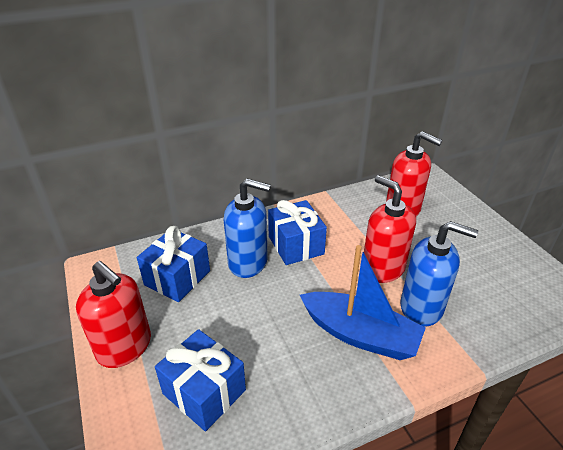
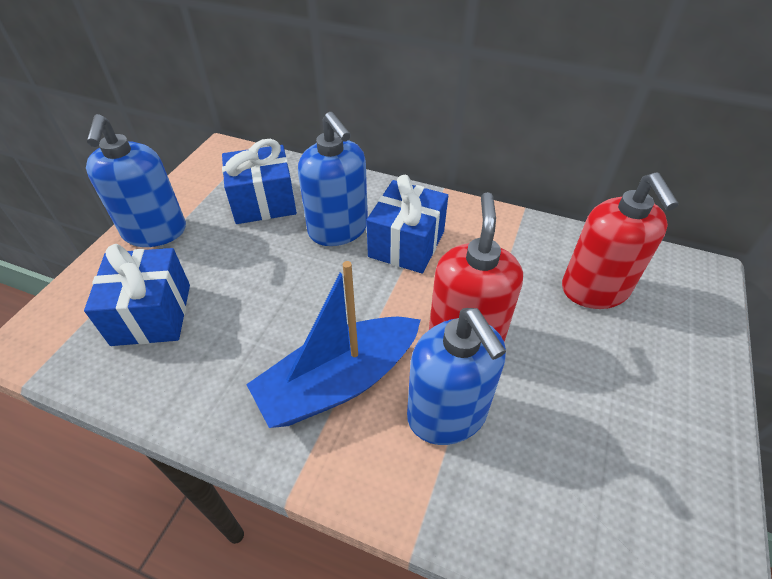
camera: 45 degrees right, 10 degrees up
(125, 347) = (155, 232): red soap dispenser -> blue soap dispenser
(360, 334) = (339, 382): blue boat -> blue boat turned 75 degrees clockwise

